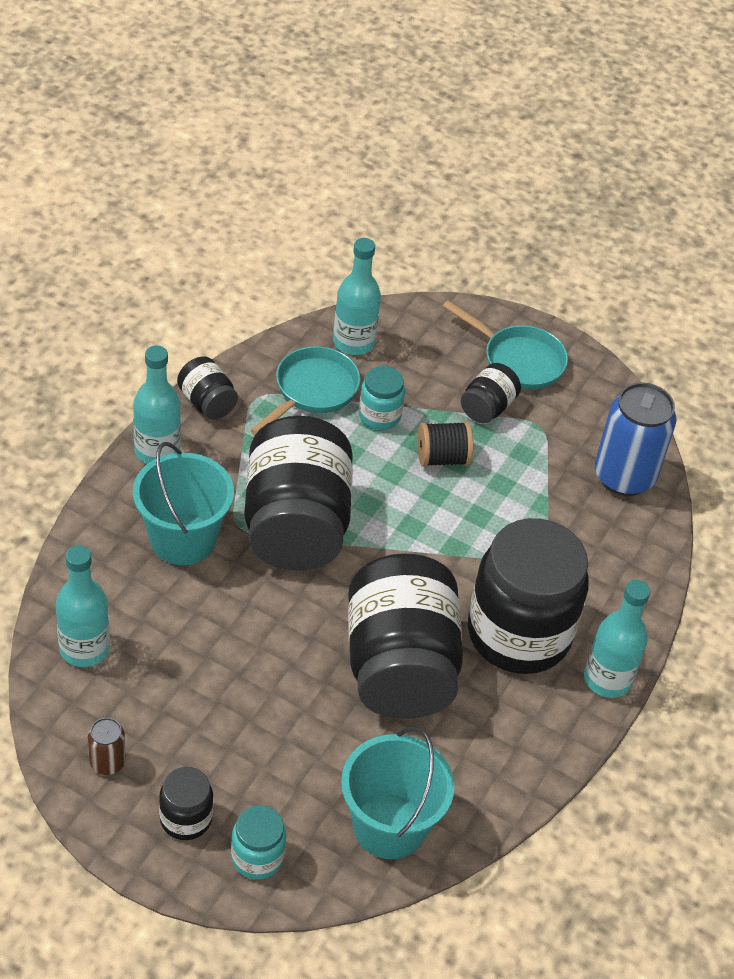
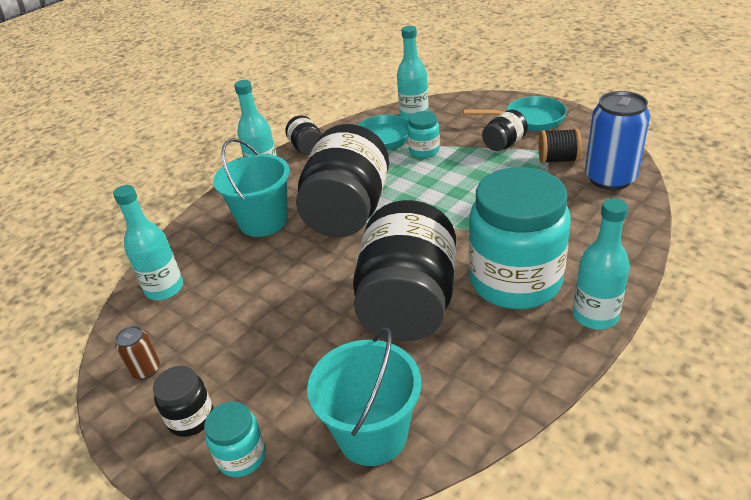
camera: 20 degrees right, 10 degrees down
(442, 458) = (466, 172): black spool -> black spool (557, 160)
(518, 360) = (529, 119): turquoise pan -> turquoise pan turned 45 degrees counterclockwise
(518, 634) = (515, 281): black jar -> turquoise jar

